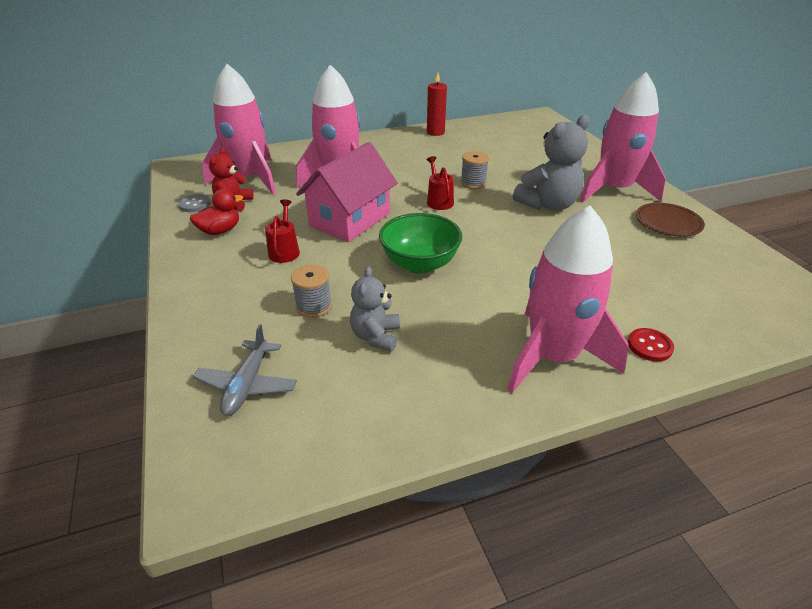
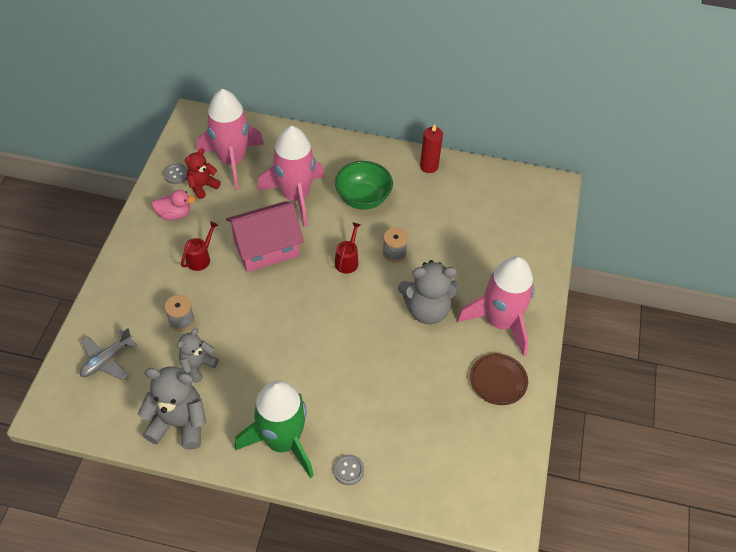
camera: 30 degrees right, 15 degrees up
(220, 231) = (174, 214): red duck -> pink duck
(413, 402) = (179, 423): none -> grey teddy bear
(420, 264) = (275, 319): green bowl -> green bowl (363, 198)
(553, 357) = (282, 441): pink rocket -> green rocket
(649, 346) = (348, 470): red button -> grey button

